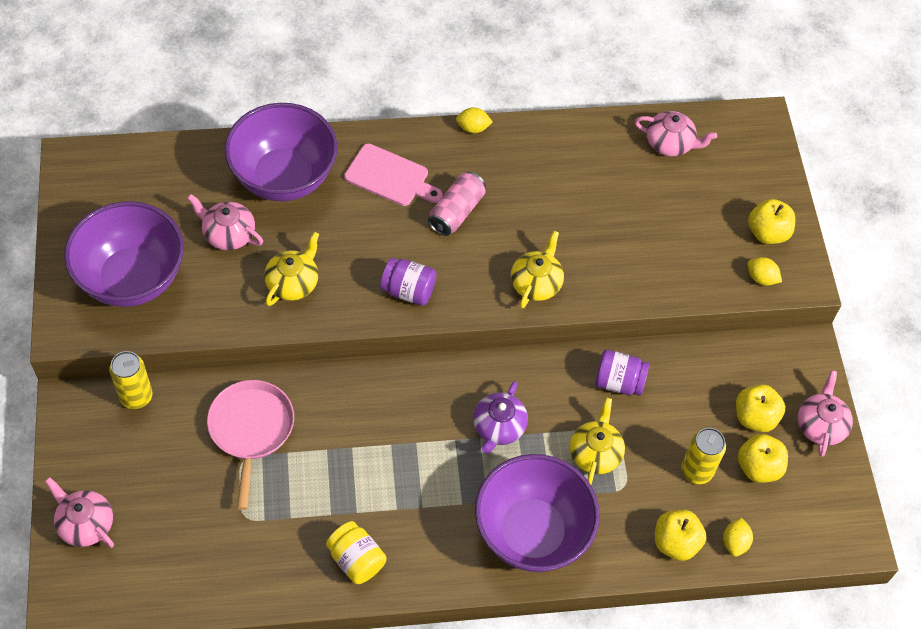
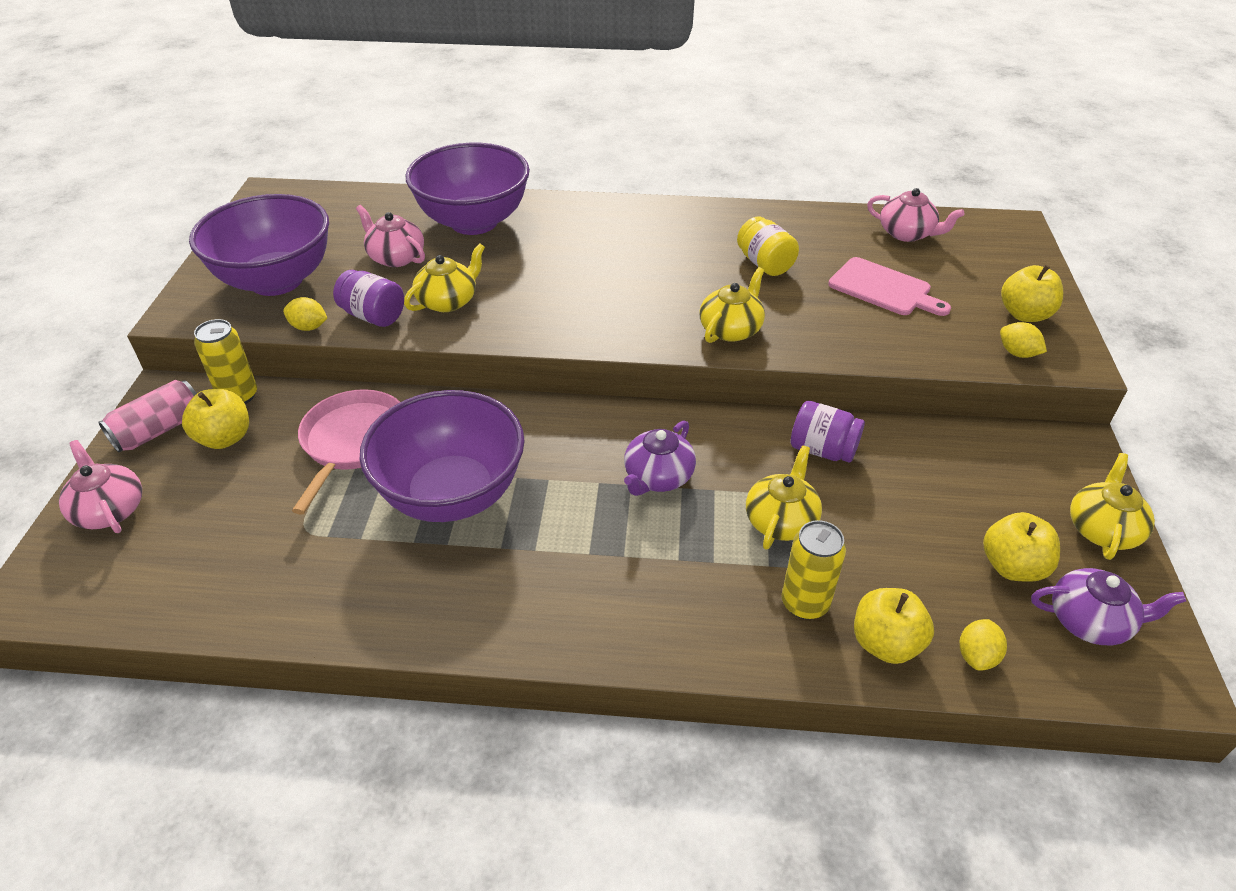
camera: 15 degrees right, 15 degrees down
(356, 560) = (426, 598): yellow jar -> yellow jar (765, 264)
(390, 177) = (586, 231): pink cutting board -> pink cutting board (883, 288)
(408, 291) = (577, 321): purple jar -> purple jar (373, 316)
(456, 212) = (652, 263): pink can -> pink can (159, 430)
(473, 128) = (687, 205): yellow lemon -> yellow lemon (309, 327)
(532, 532) = (677, 600): purple bowl -> purple bowl (452, 494)
(696, 471) = (922, 559): yellow can -> yellow can (805, 603)
(755, 417) = (1007, 509): yellow apple -> yellow apple (225, 438)
(808, 503) = (1090, 621): none -> purple teapot
(820, 425) = (1102, 529): pink teapot -> yellow teapot

